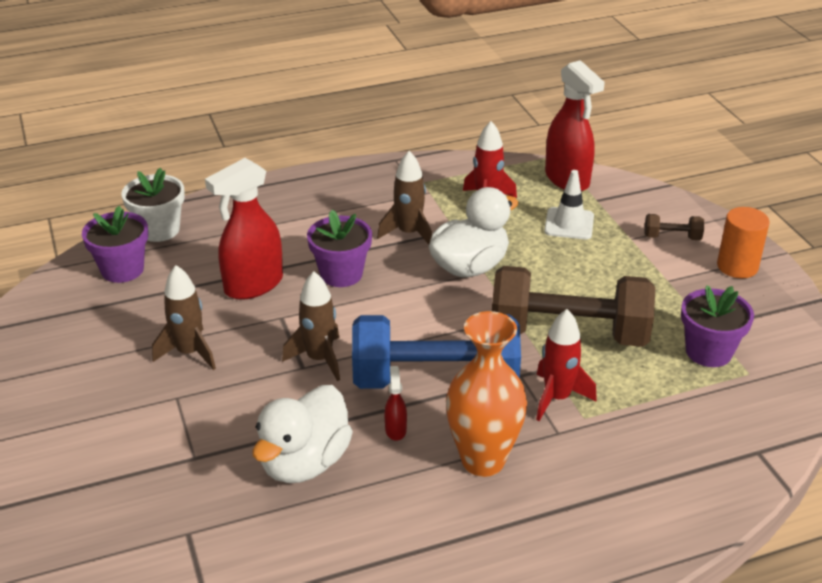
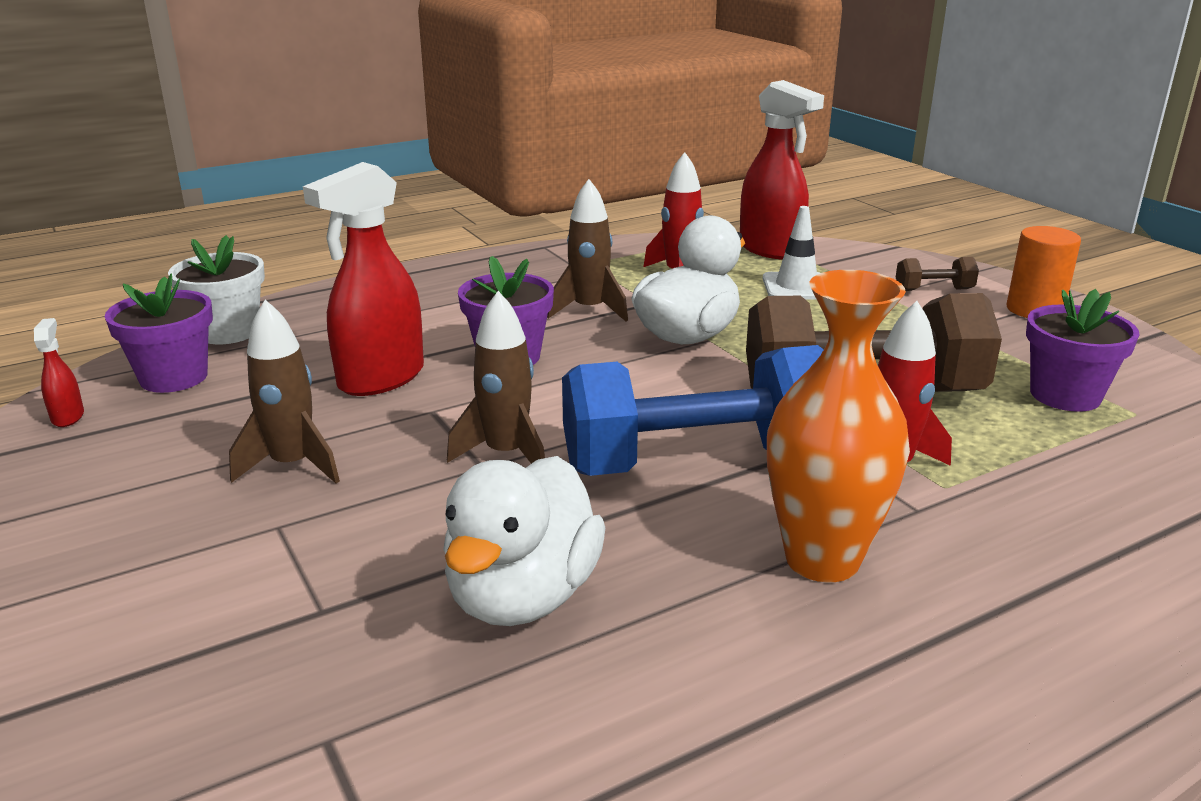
camera: 10 degrees left, 10 degrees down
(395, 429) = (661, 532): red spray bottle -> red spray bottle (68, 417)

